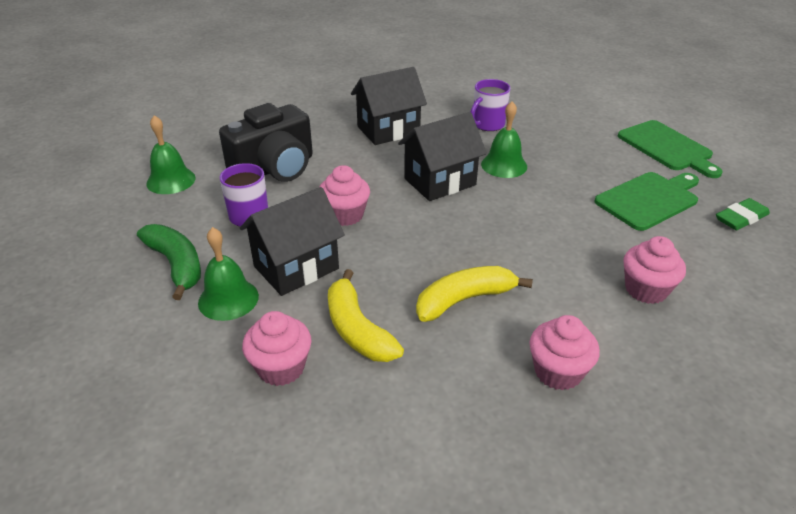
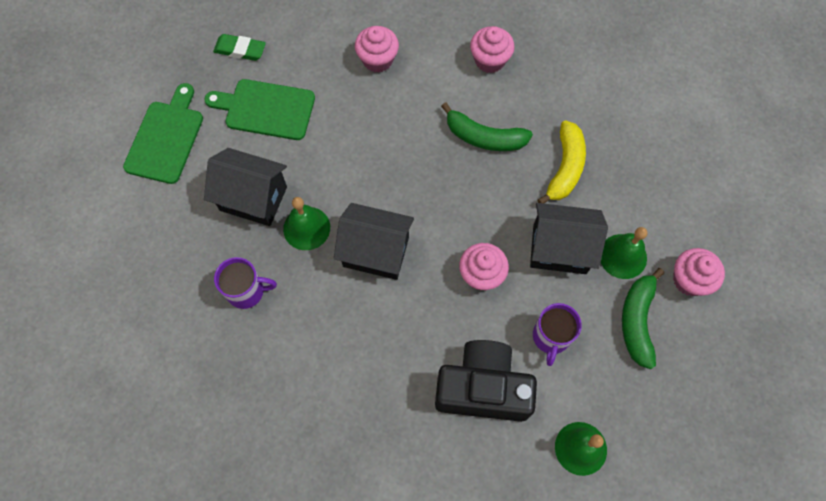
camera: 135 degrees left, 30 degrees up
(281, 368) = (627, 177): pink cupcake -> pink cupcake (689, 280)
(388, 130) = (336, 362): black house -> black house (253, 198)
(464, 300) = (484, 137): yellow banana -> green banana

